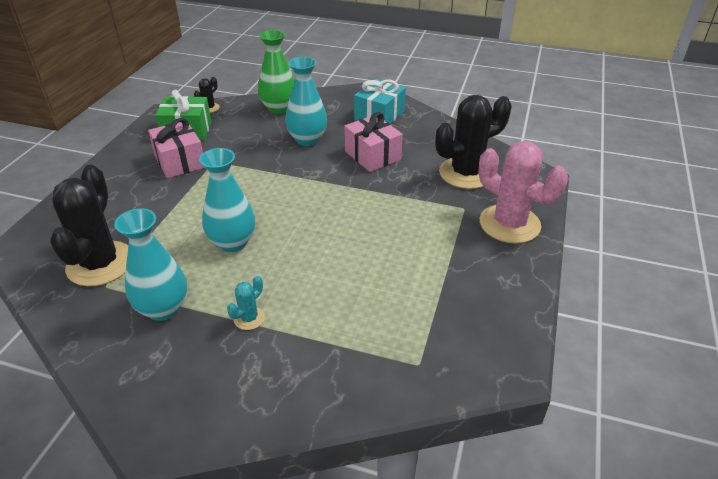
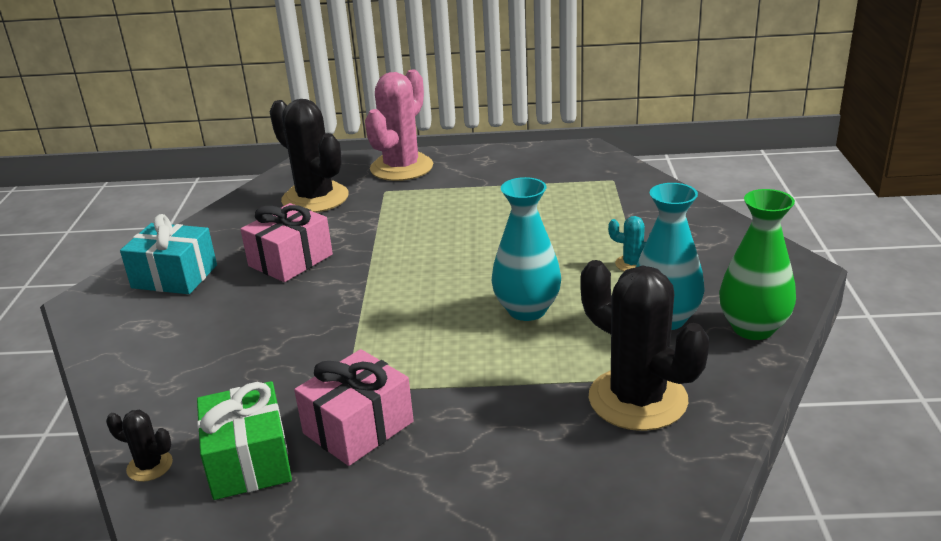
camera: 105 degrees left, 10 degrees down
(100, 264) = (637, 399): black cactus -> black cactus turned 60 degrees clockwise
(279, 108) = (151, 376): green vase -> green vase (753, 328)
(307, 139) = (257, 320): turquoise vase -> none

